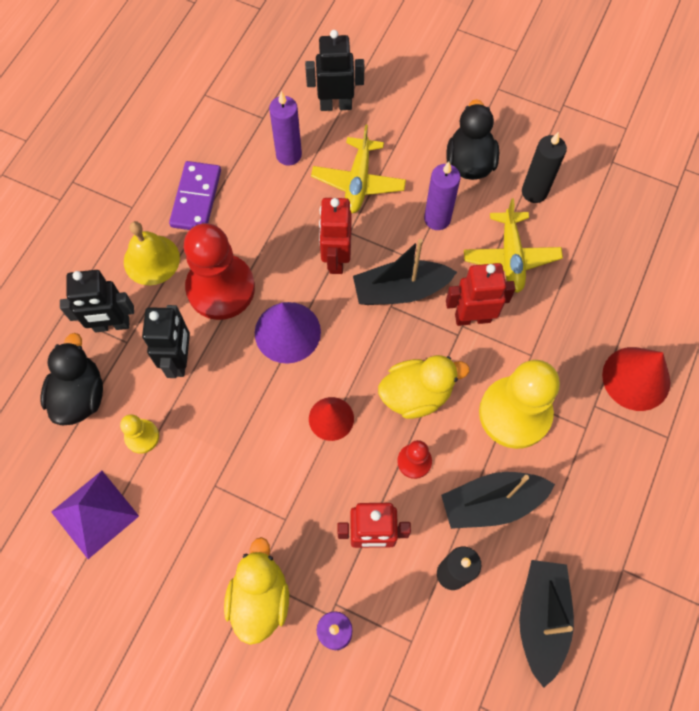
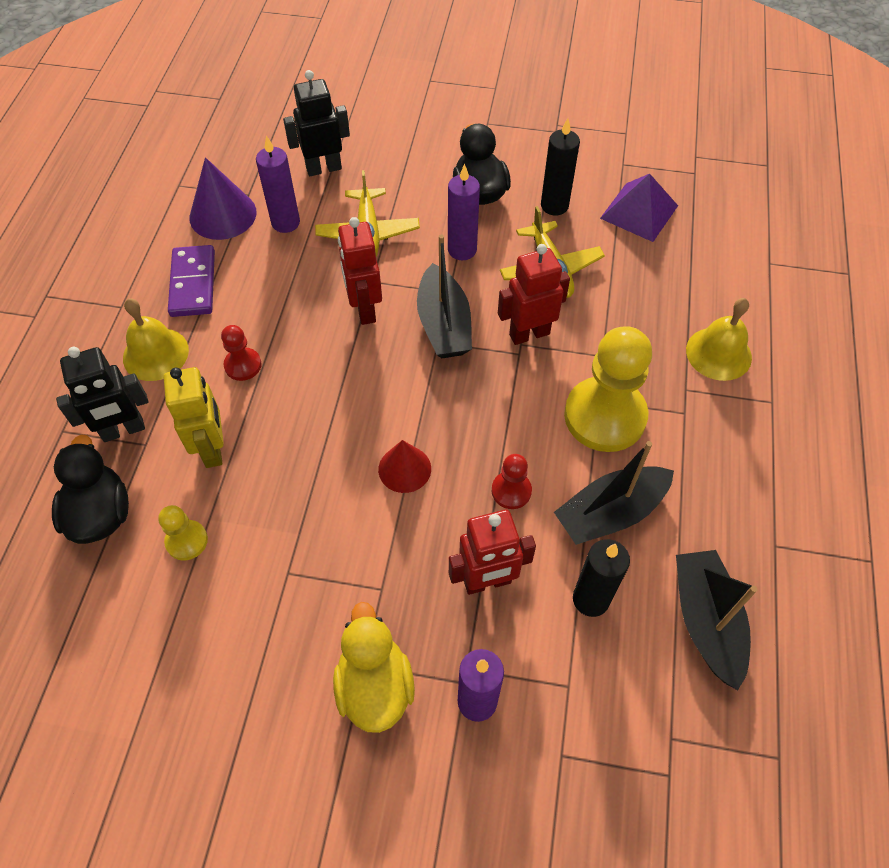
camera: 15 degrees left, 10 degrees down
(95, 514) = (147, 641): purple pyramid -> purple pyramid (639, 212)
(180, 360) = (213, 449): black robot -> yellow robot
(221, 288) = (243, 365): red pawn -> red pawn, size x0.47
(287, 332) = (330, 392): purple cone -> purple cone (223, 214)
(400, 290) = (444, 324): black boat -> black boat turned 75 degrees counterclockwise
(416, 394) = (492, 422): yellow duck -> none
(636, 378) = (718, 353): red cone -> yellow bell

